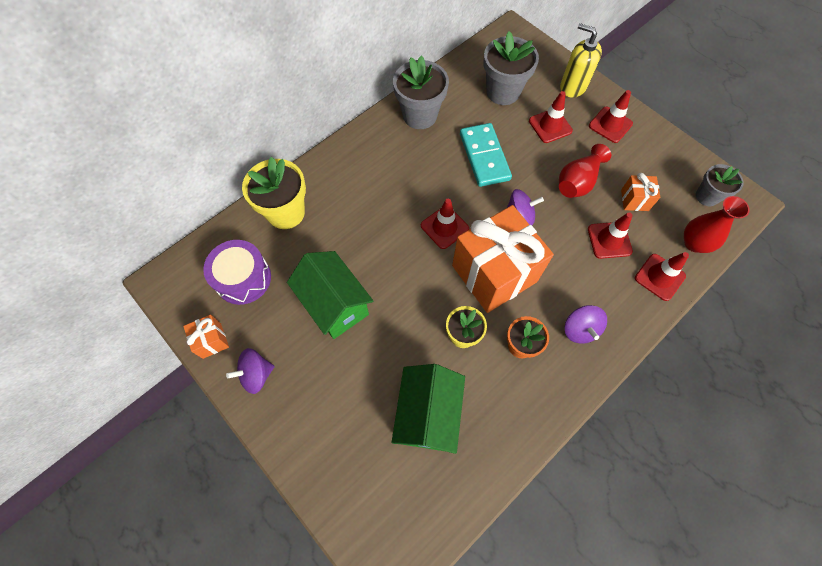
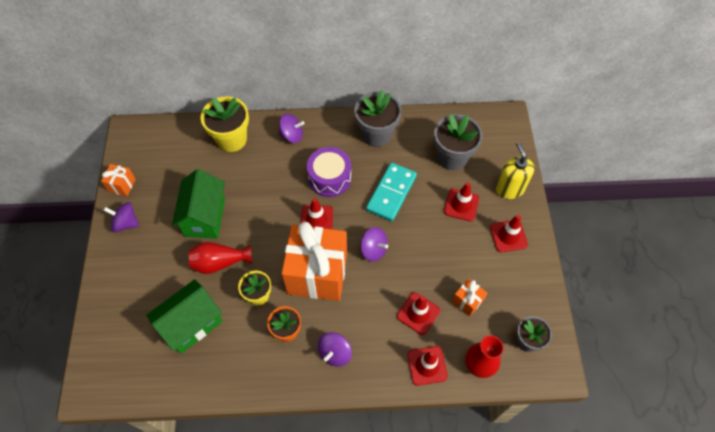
camera: 40 degrees right, 5 degrees down
(243, 278) = (171, 162): purple drum -> purple drum (329, 178)
(342, 168) = (292, 135): none -> purple spinning top
(577, 182) = (439, 258): red vase -> red vase (219, 263)

